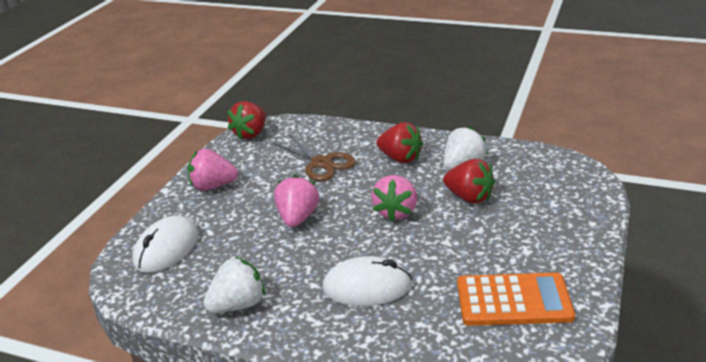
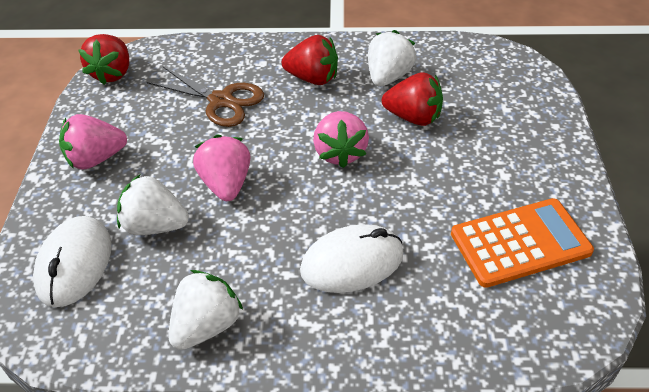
camera: 20 degrees left, 15 degrees up
(233, 235) = (155, 225): none -> white strawberry

